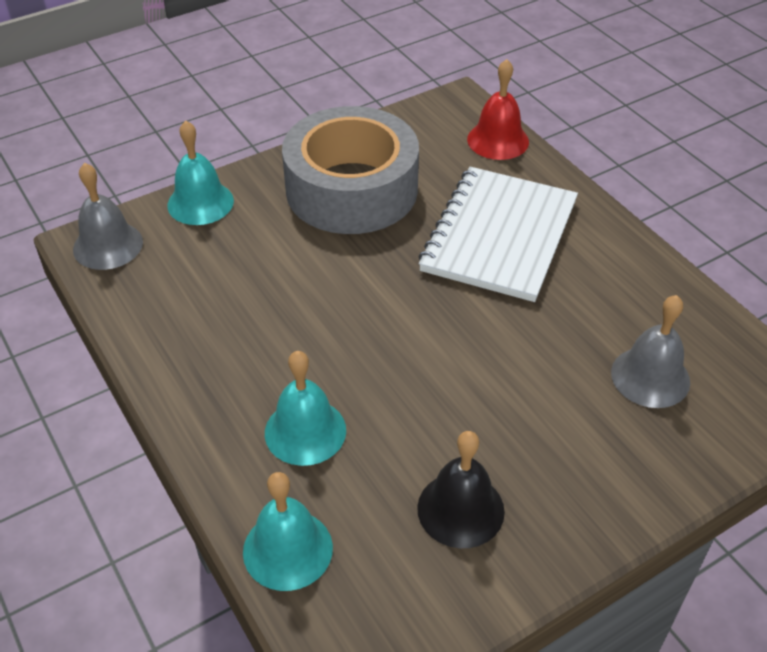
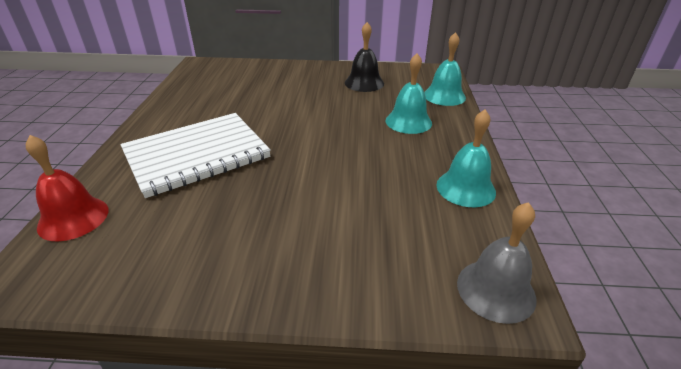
camera: 145 degrees left, 10 degrees down
(200, 203) = (378, 293): turquoise bell -> turquoise bell (465, 188)
(351, 189) = (237, 235): grey tape -> none
(650, 377) = (236, 84): grey bell -> none

